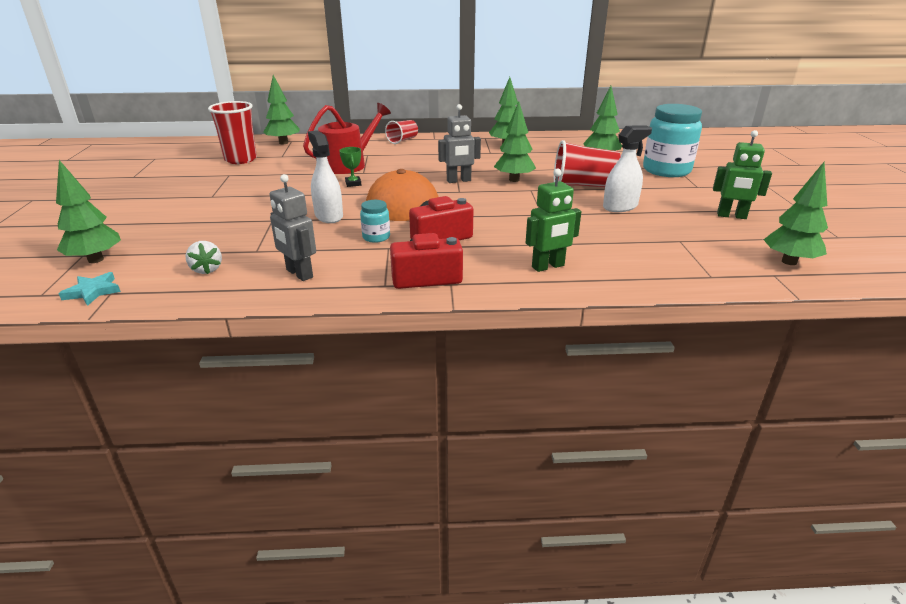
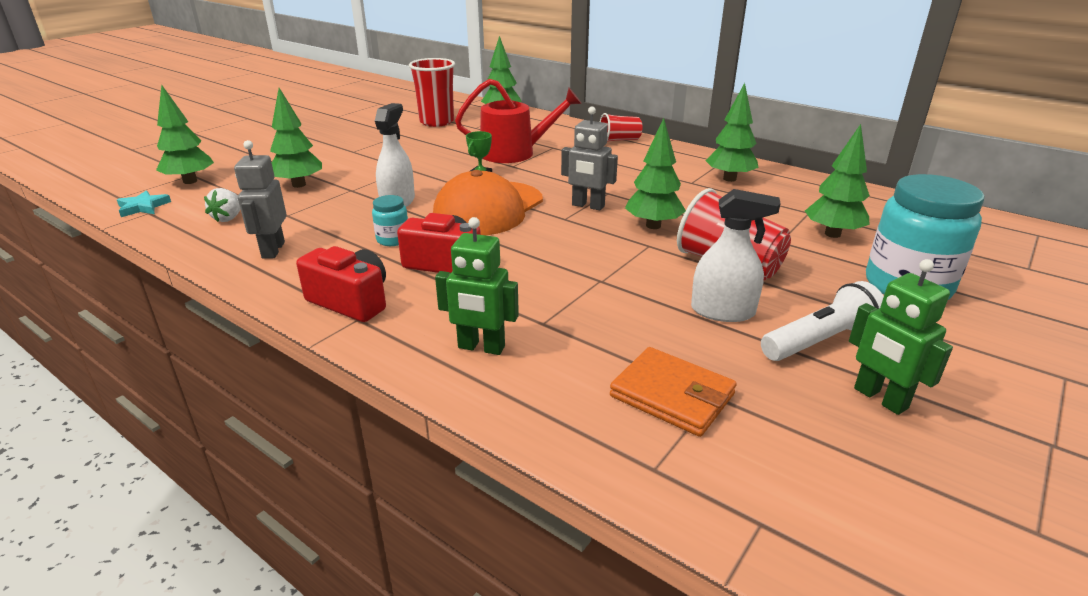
camera: 40 degrees right, 0 degrees up
(665, 248) = (672, 395): none -> orange wallet
(676, 204) = (820, 341): none -> white flashlight
(789, 262) = (833, 519): green tree -> green tree (299, 185)

